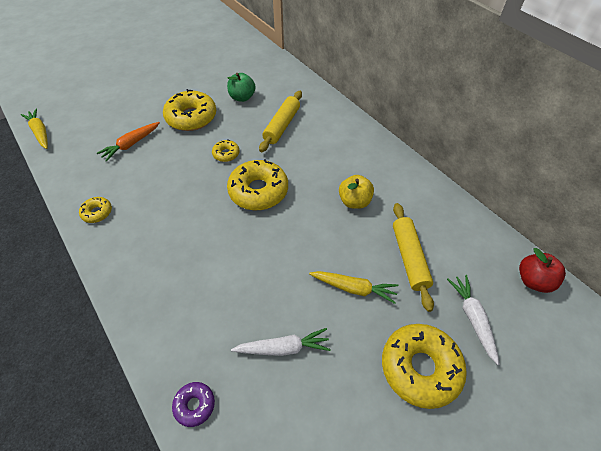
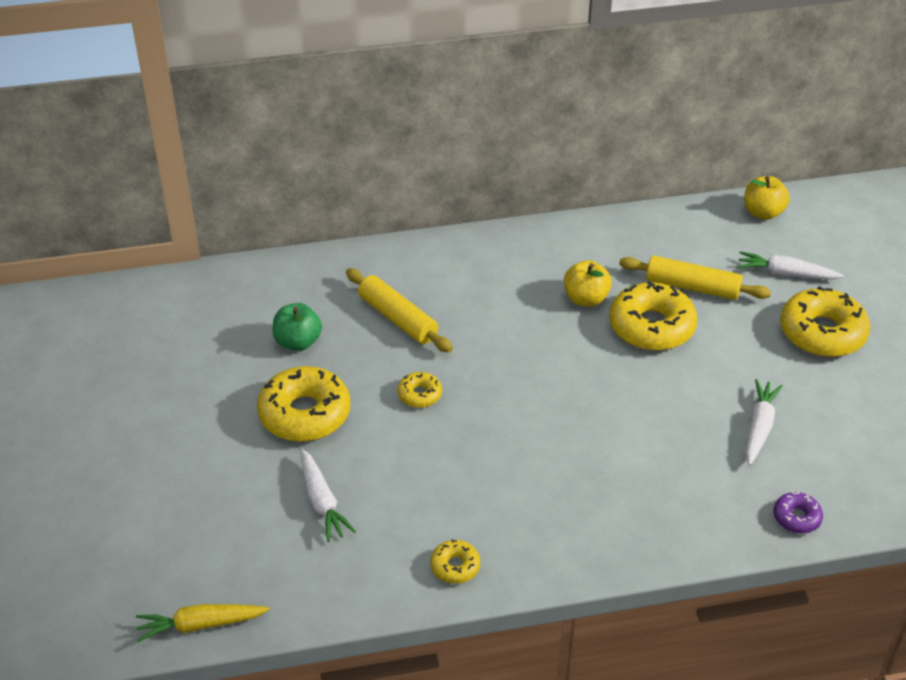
camera: 65 degrees left, 10 degrees down
(131, 144) = (322, 501): orange carrot -> white carrot
(258, 191) = (515, 381): yellow donut -> yellow donut (651, 327)
(353, 288) = (710, 346): yellow carrot -> none
(533, 280) = (763, 213): red apple -> yellow apple

